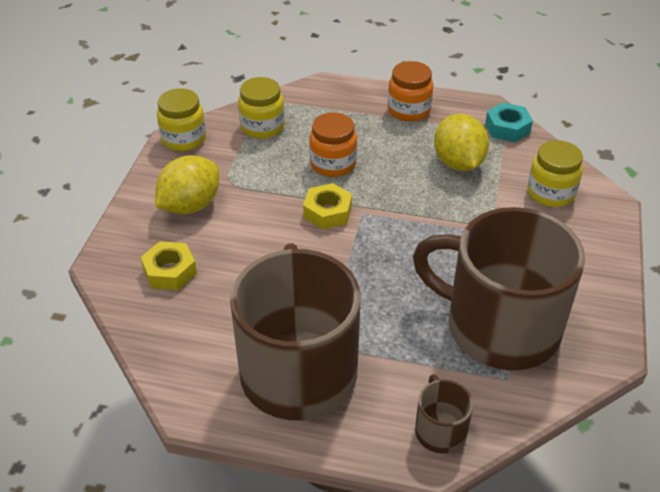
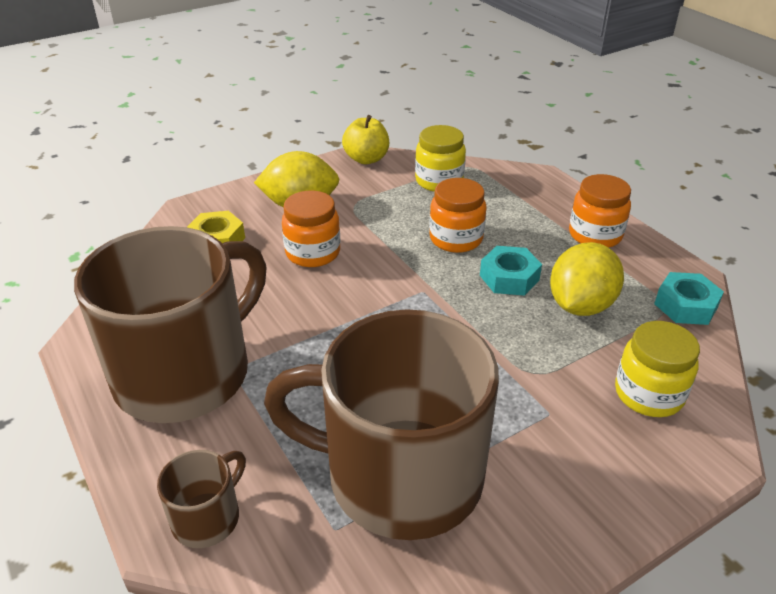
camera: 45 degrees right, 5 degrees down
(184, 139) = (366, 159): yellow jar -> yellow apple
(255, 234) = (313, 253): none -> orange jar
(327, 212) = (394, 272): yellow nut -> none
(399, 170) = (509, 277): none -> turquoise nut
(499, 327) = (399, 475): brown mug -> brown mug turned 60 degrees counterclockwise

